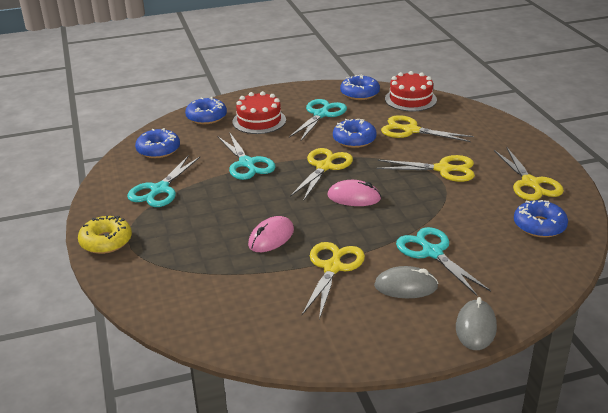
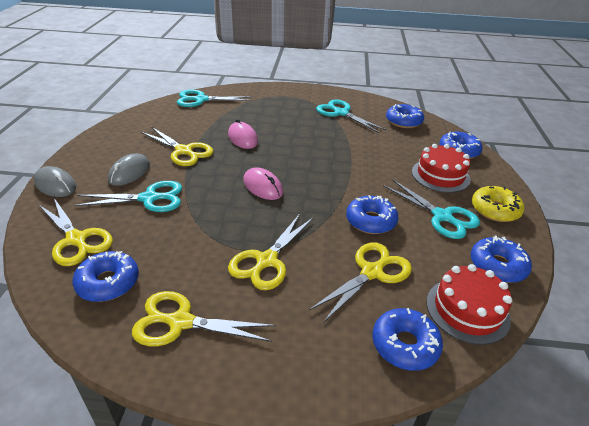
camera: 110 degrees right, 5 degrees up
(106, 241) = (291, 90): yellow donut -> yellow donut (495, 210)
(247, 164) = (357, 151): turquoise scissors -> turquoise scissors (201, 99)
(324, 167) = (326, 187): yellow scissors -> yellow scissors (76, 240)
(354, 197) = (262, 187): pink mouse -> pink mouse turned 75 degrees counterclockwise
(458, 113) = (405, 345): none -> blue donut

